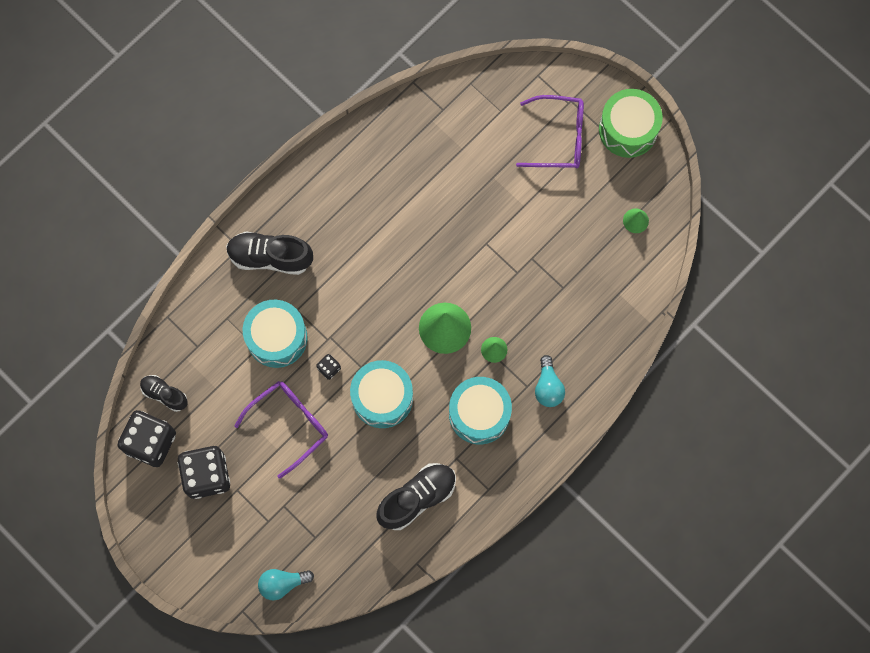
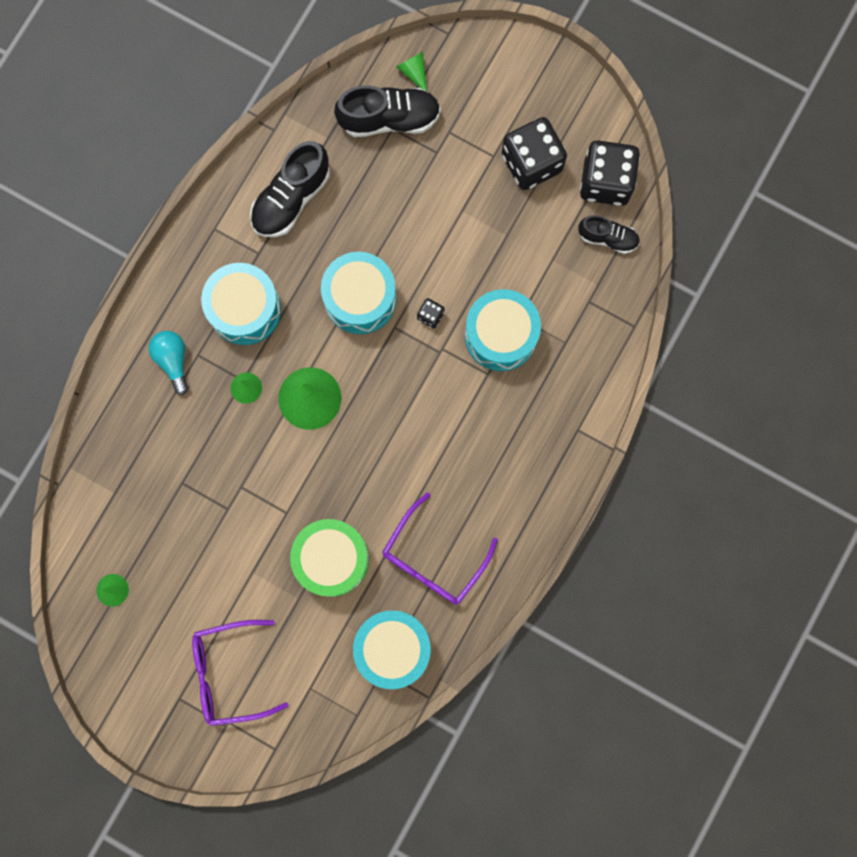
camera: 165 degrees right, 5 degrees up
(270, 257) = (537, 428): black shoe -> black shoe (389, 119)
(282, 583) = (413, 72): turquoise light bulb -> green cone
(289, 424) = (456, 241): purple glasses -> purple glasses (433, 558)
(430, 123) = (393, 648): none -> turquoise drum
(628, 129) = (146, 707): green drum -> green drum (332, 559)

